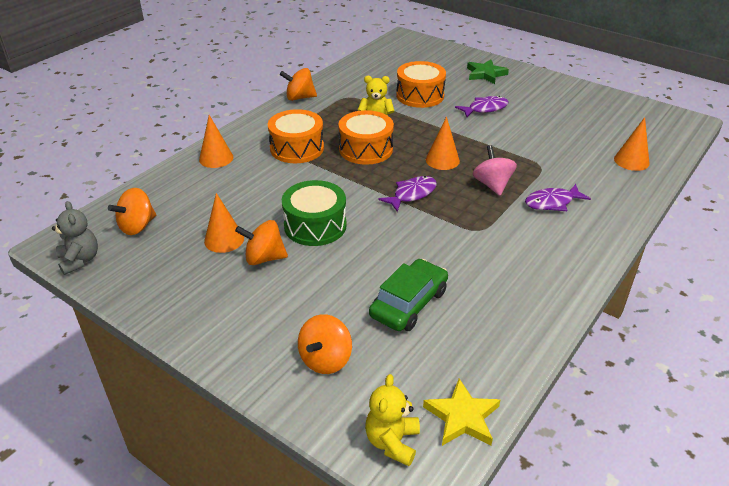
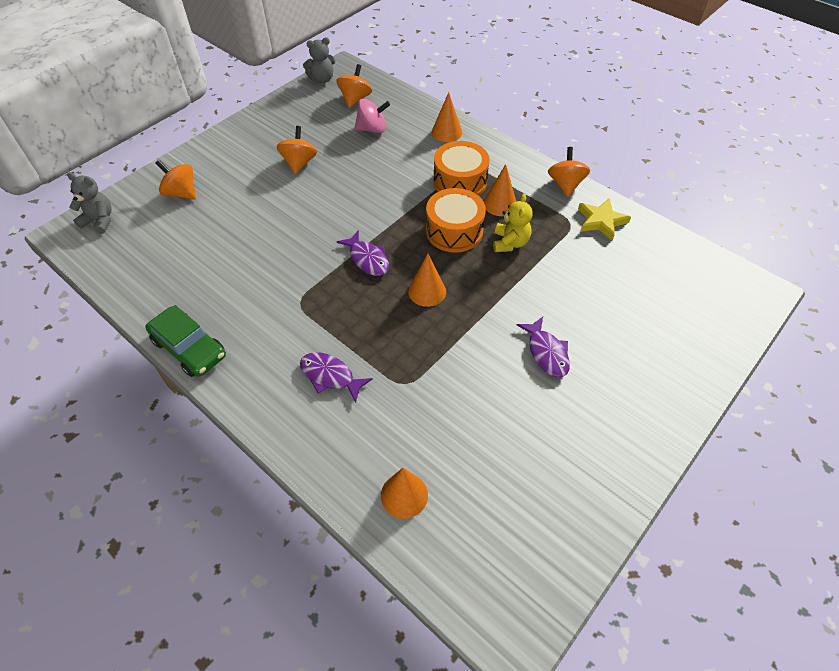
camera: 95 degrees right, 15 degrees up
(137, 226) = (355, 99): orange spinning top -> orange spinning top turned 60 degrees clockwise
(224, 239) = (328, 142): orange cone -> orange cone (500, 204)
(315, 226) = (333, 191): green drum -> none
(392, 442) = (99, 221): yellow teddy bear -> grey teddy bear
(409, 303) = (219, 241): green car -> green car (189, 348)
(420, 95) = (578, 289): orange drum -> none
(462, 417) = (100, 257): yellow star -> yellow star (601, 221)
(485, 74) = (652, 372): green star -> none
(492, 185) = (373, 327): pink spinning top -> pink spinning top (372, 129)
(552, 202) = (330, 376): purple fish -> purple fish turned 45 degrees counterclockwise

